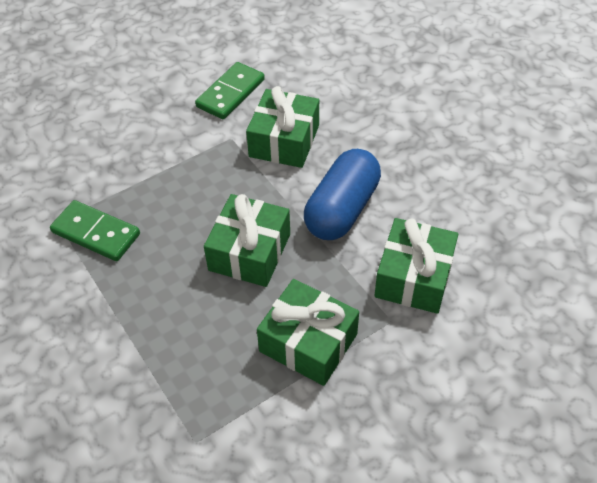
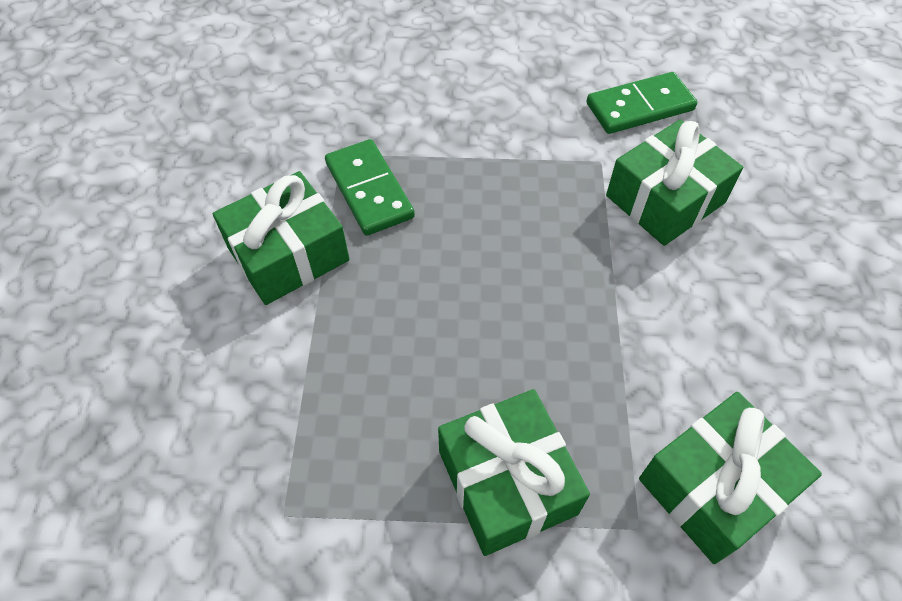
camera: 35 degrees right, 5 degrees up
(249, 252) = (521, 315): green gift -> green gift (288, 254)
(342, 209) = (678, 330): blue capsule -> none

